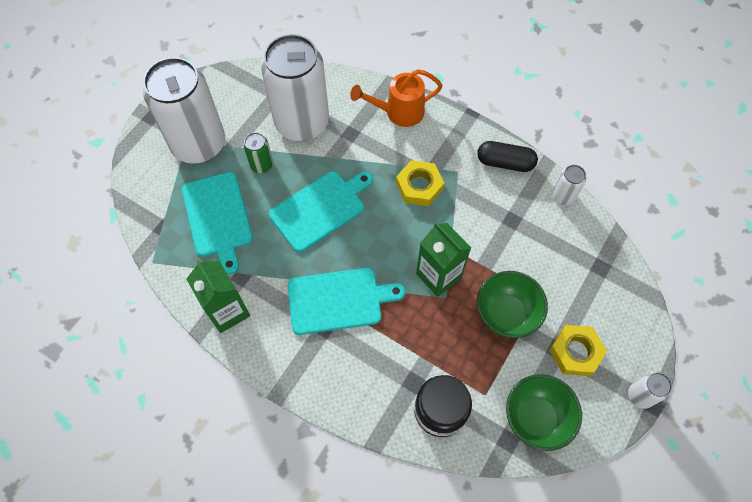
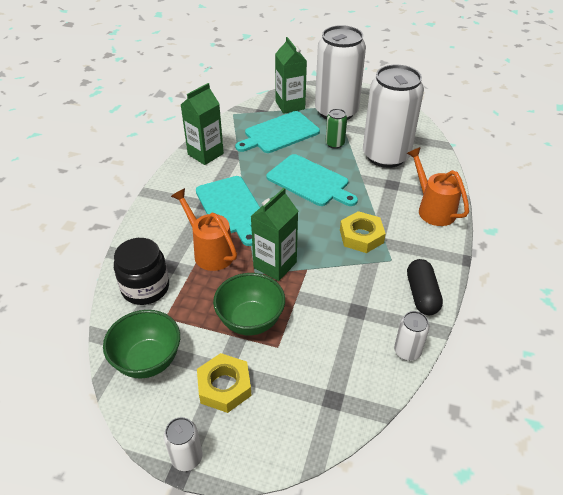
camera: 75 degrees right, 20 degrees down
(162, 190) = (290, 105): none -> green carton
(403, 335) = (210, 251): none -> orange watering can

